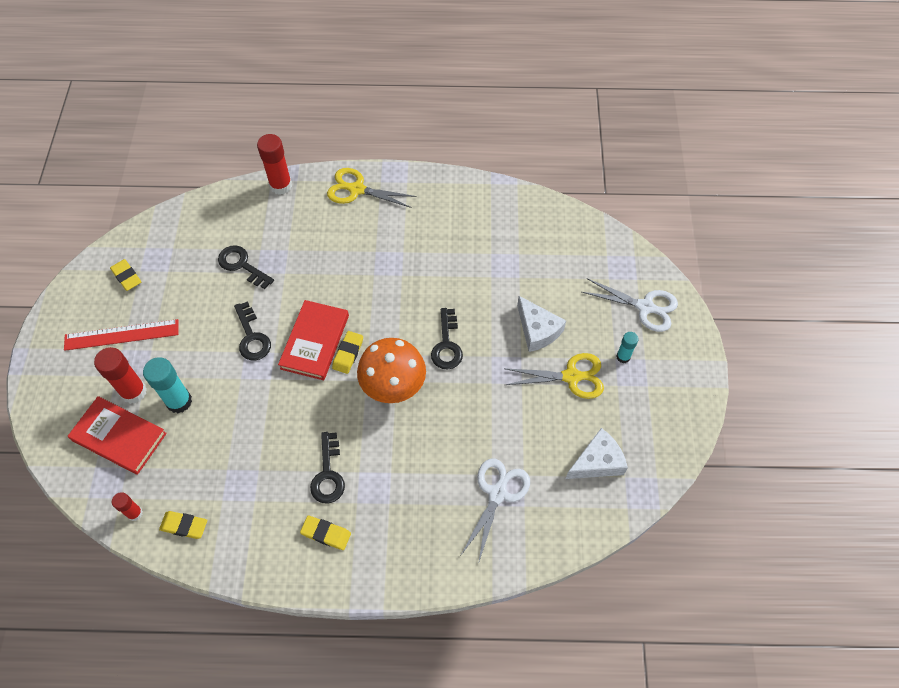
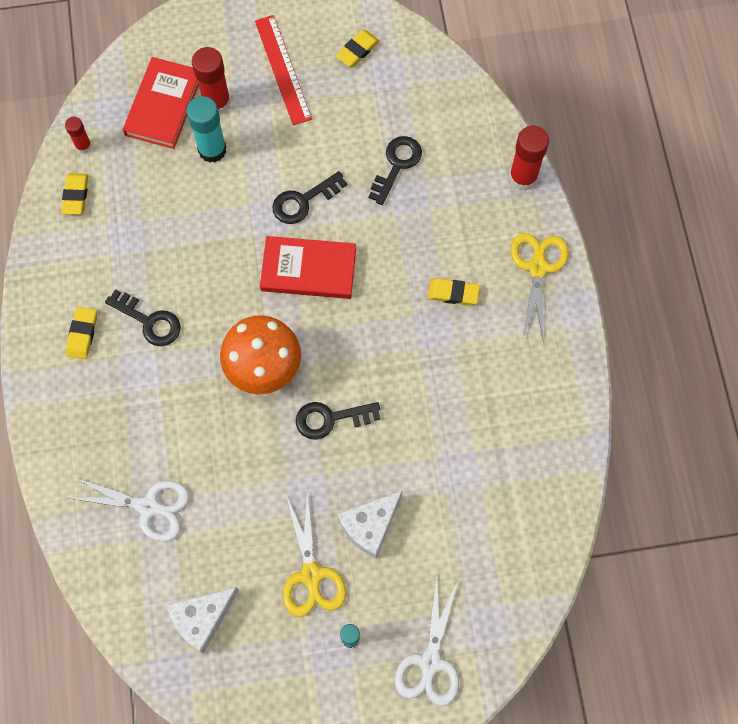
camera: 80 degrees right, 10 degrees up
(328, 474) = (149, 321): black key -> black key turned 135 degrees counterclockwise
(348, 354) = (299, 309): yellow eraser -> yellow eraser (453, 293)
(597, 462) = (202, 618): white cheese -> white cheese turned 90 degrees clockwise

